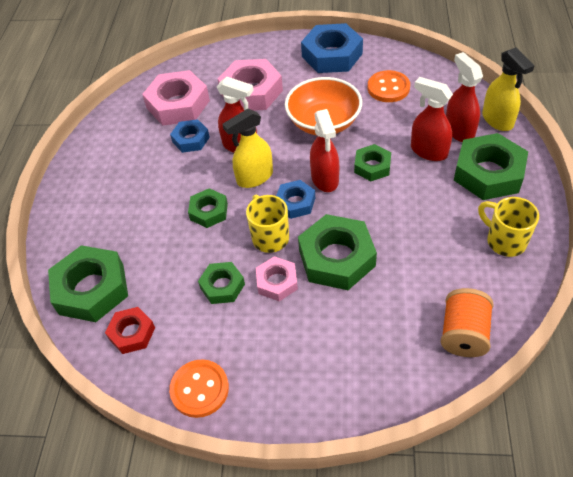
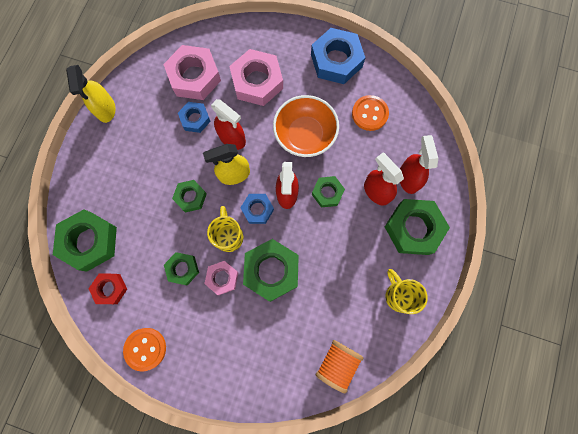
camera: 10 degrees right, 25 degrees up
(497, 120) = (443, 177): yellow spray bottle -> yellow spray bottle (106, 109)

